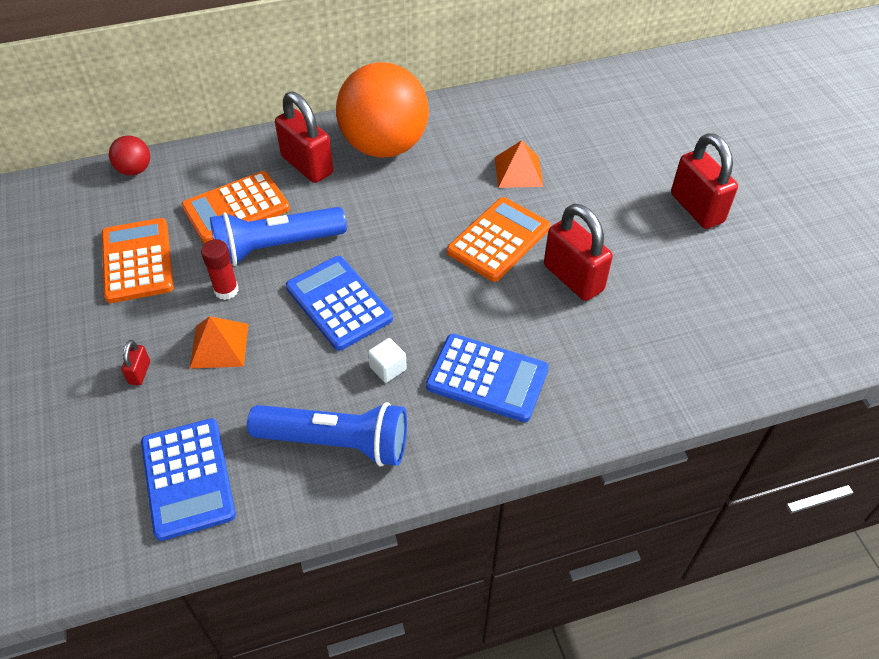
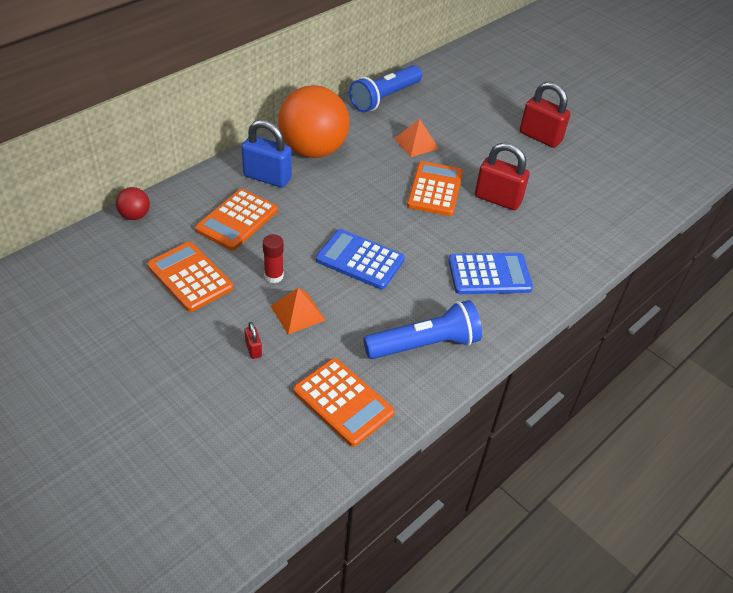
camera: 30 degrees left, 5 degrees down
(188, 478) = (343, 402): blue calculator -> orange calculator
(276, 247) = (287, 237): blue flashlight -> blue flashlight (384, 98)
(307, 165) = (267, 177): red padlock -> blue padlock
(388, 368) = (423, 289): white cube -> none

